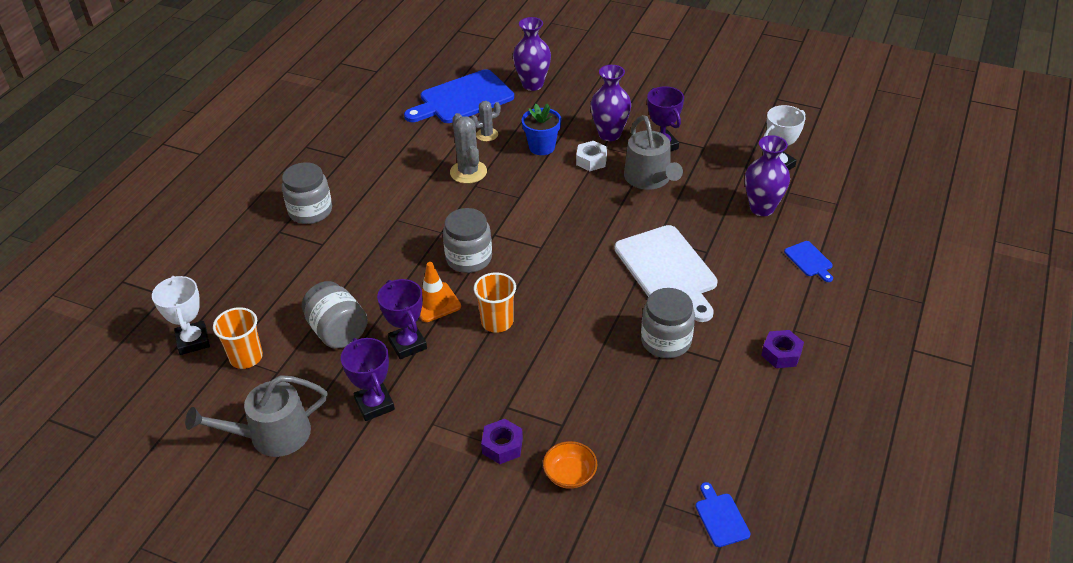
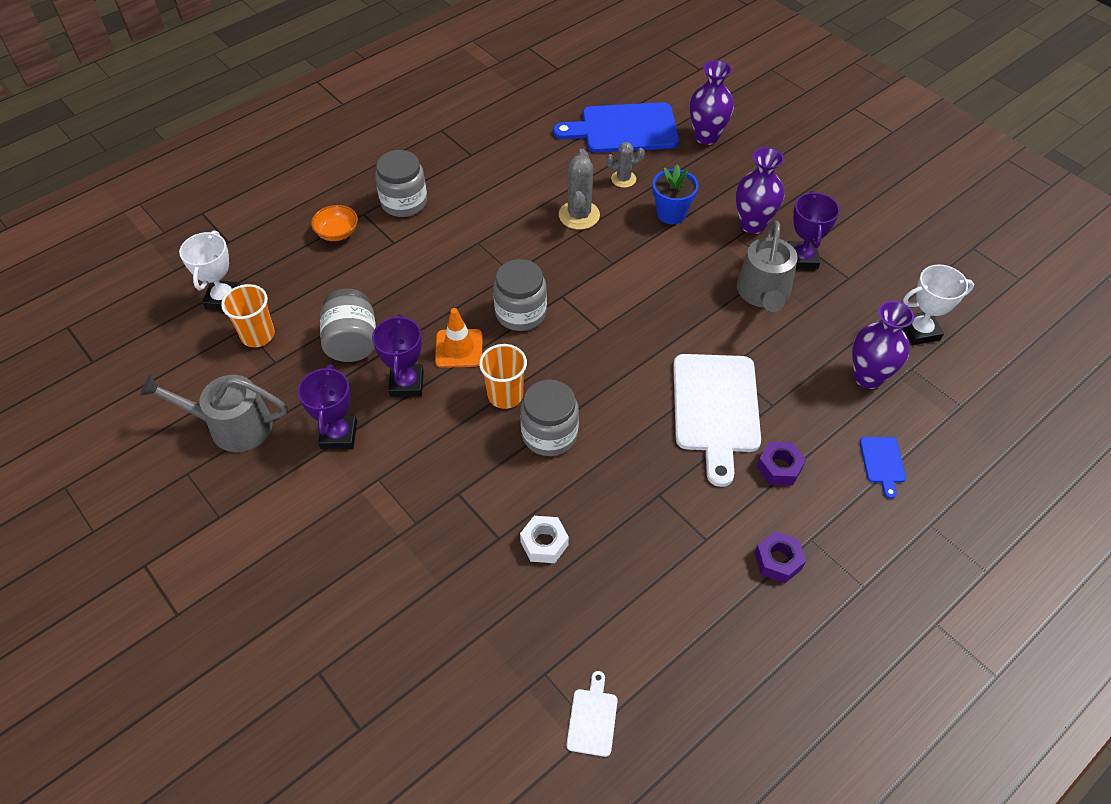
camera: 25 degrees right, 10 degrees up
(502, 446) = (427, 534): purple nut -> purple nut (779, 467)
(570, 475) = (472, 596): orange bowl -> orange bowl (337, 233)
(591, 160) = (714, 248): white nut -> white nut (544, 543)
(666, 341) = (662, 490): grey jar -> grey jar (549, 434)
(721, 517) = (592, 719): blue cutting board -> white cutting board

